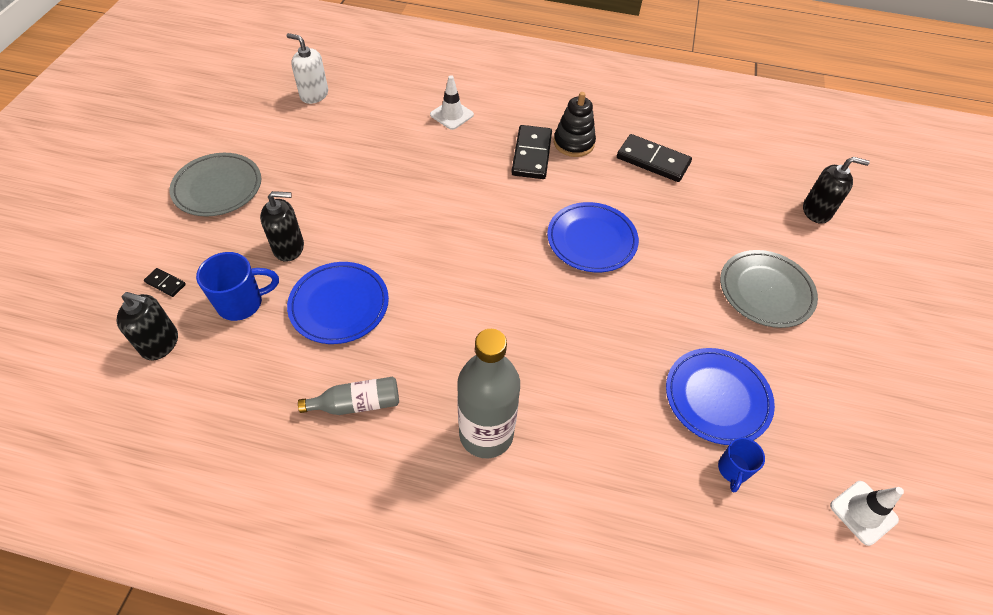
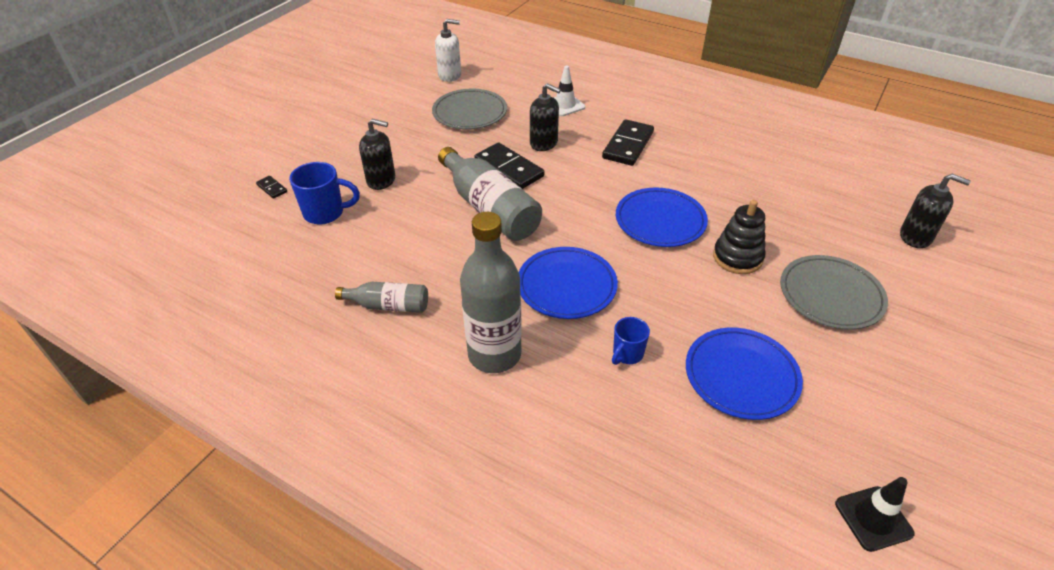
camera: 20 degrees right, 10 degrees down
(160, 343) = (249, 229): black soap dispenser -> black soap dispenser (544, 143)
(218, 188) = (342, 129): grey plate -> grey plate (470, 113)
(314, 94) = (450, 75): white soap dispenser -> white soap dispenser turned 135 degrees clockwise
(339, 305) = (405, 229): blue plate -> blue plate (566, 286)
(419, 260) = (490, 208): none -> grey bottle
(573, 143) = (673, 142): black stacking toy -> black stacking toy (737, 257)
(653, 161) = (748, 167): black domino -> black domino (508, 169)
(733, 470) = (734, 442): blue mug -> blue mug (627, 354)
(863, 512) = (873, 518): white traffic cone -> black traffic cone

